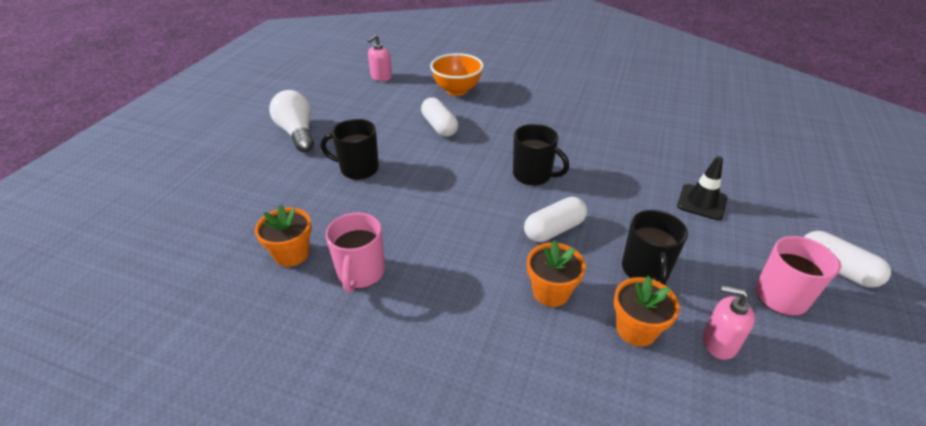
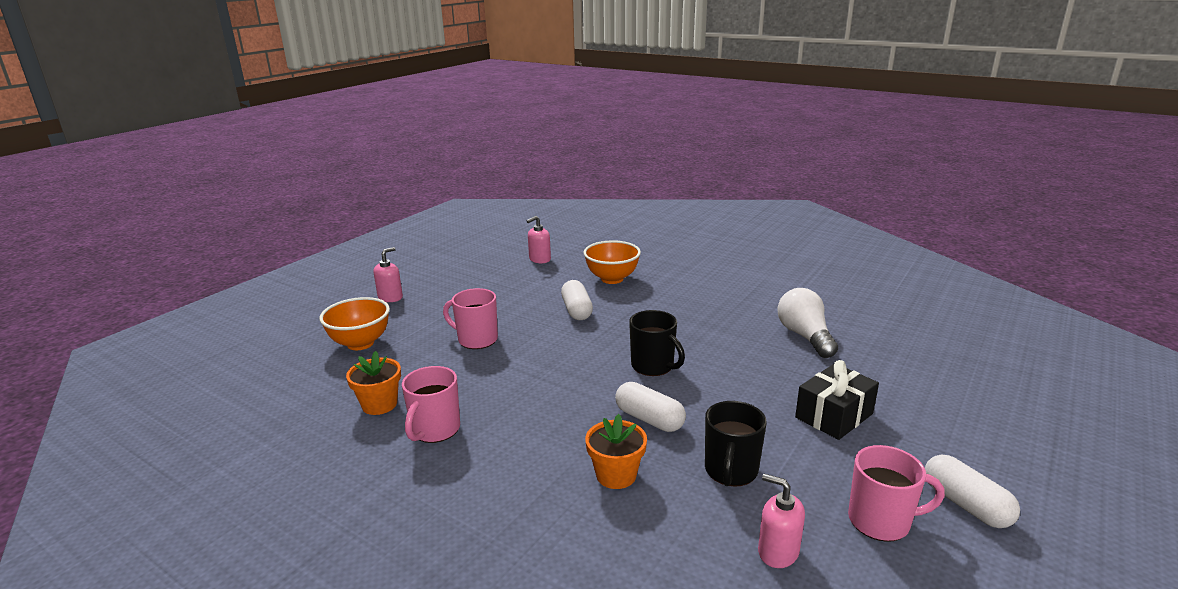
camera: 15 degrees right, 15 degrees down
(241, 188) = (360, 343): none -> orange bowl
(250, 133) = (390, 297): none -> pink soap dispenser
(297, 133) = (433, 302): white light bulb -> white light bulb (805, 336)
(358, 169) = (476, 339): black mug -> pink mug
(554, 229) = (649, 419): white capsule -> white capsule turned 60 degrees clockwise
(636, 329) = (690, 523): orange flower pot -> none
(701, 202) = (834, 415): black traffic cone -> black gift

